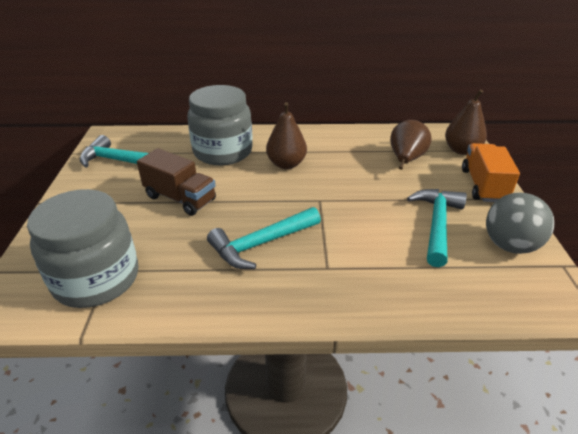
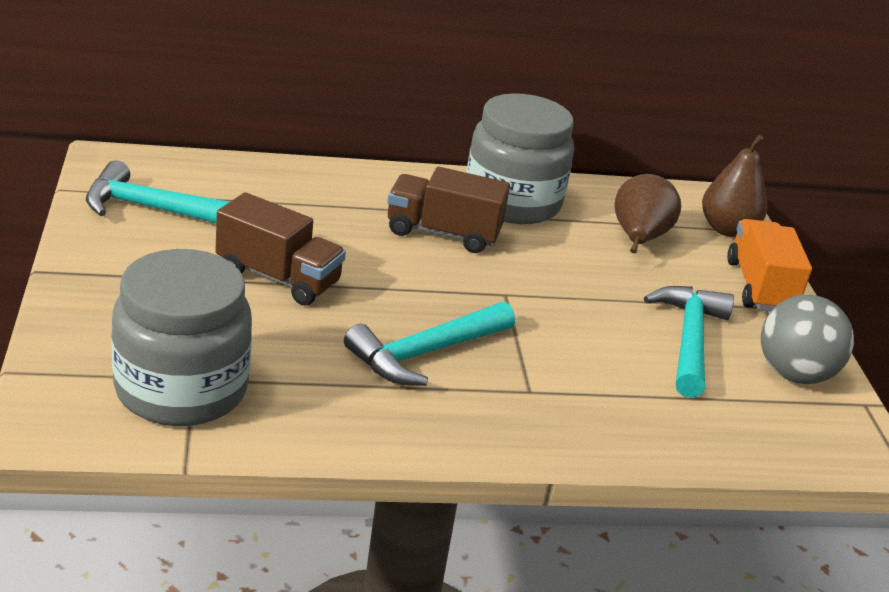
camera: 10 degrees left, 5 degrees down
(223, 152) = (330, 205): grey jar -> grey jar (512, 202)
(286, 164) = (443, 233): brown pear -> brown truck

